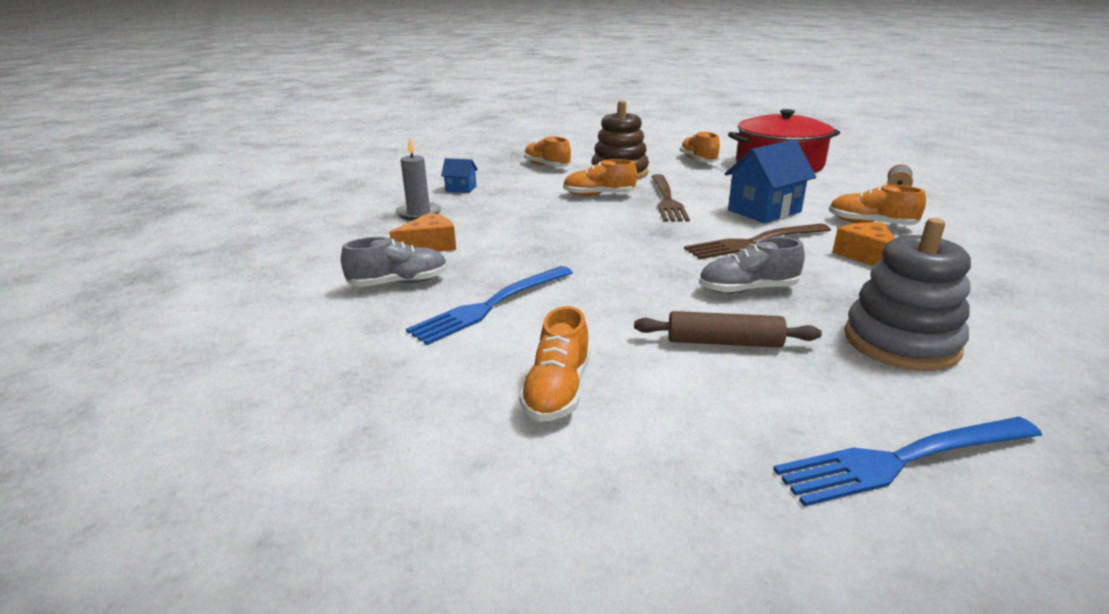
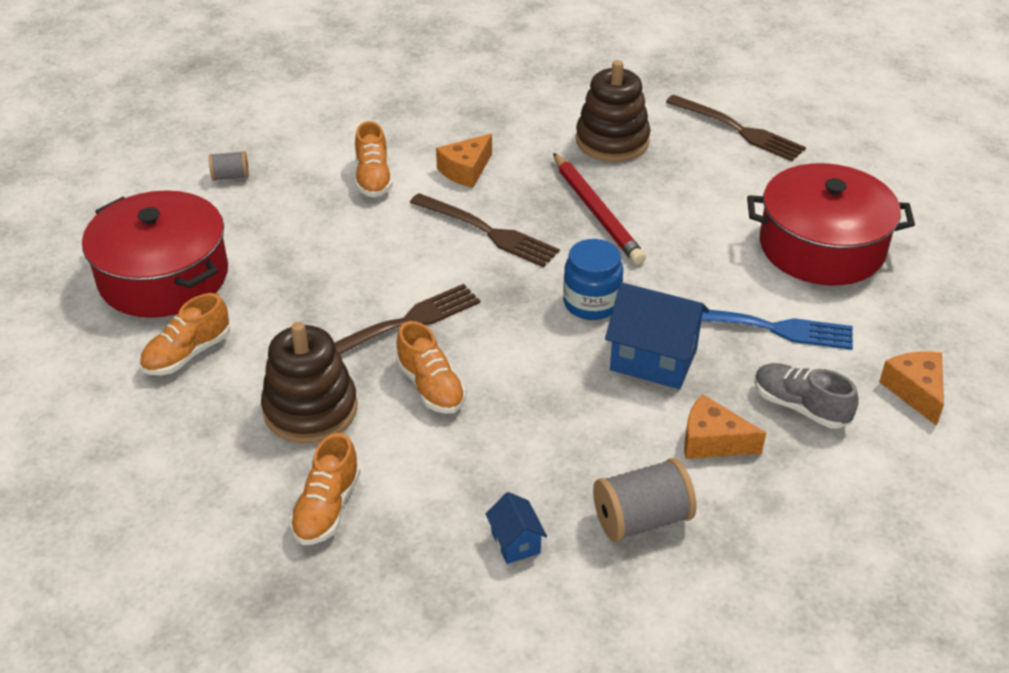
camera: 125 degrees left, 15 degrees up
(317, 337) = (915, 391): none -> orange cheese
(419, 213) = (641, 519): grey candle -> grey spool
(557, 391) = (821, 247): orange shoe -> red pot
(617, 252) = (591, 303): none -> blue jar
(723, 342) = (690, 203): brown rolling pin -> none
(747, 290) = (597, 212): grey shoe -> red pencil
(764, 211) = (386, 246): blue house -> blue house (653, 360)
(900, 342) = (612, 141): grey stacking toy -> brown stacking toy
(901, 460) = (739, 130): blue fork -> brown fork

